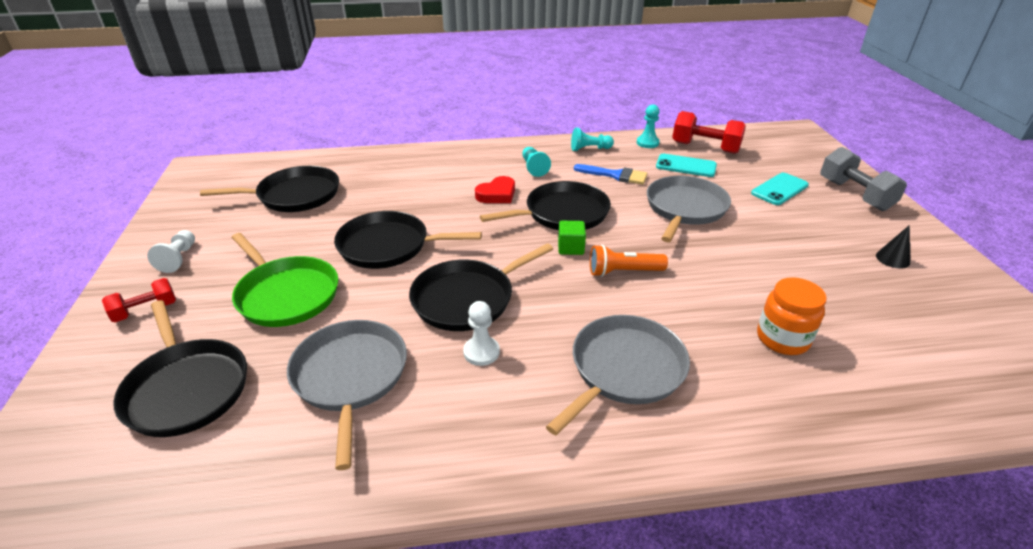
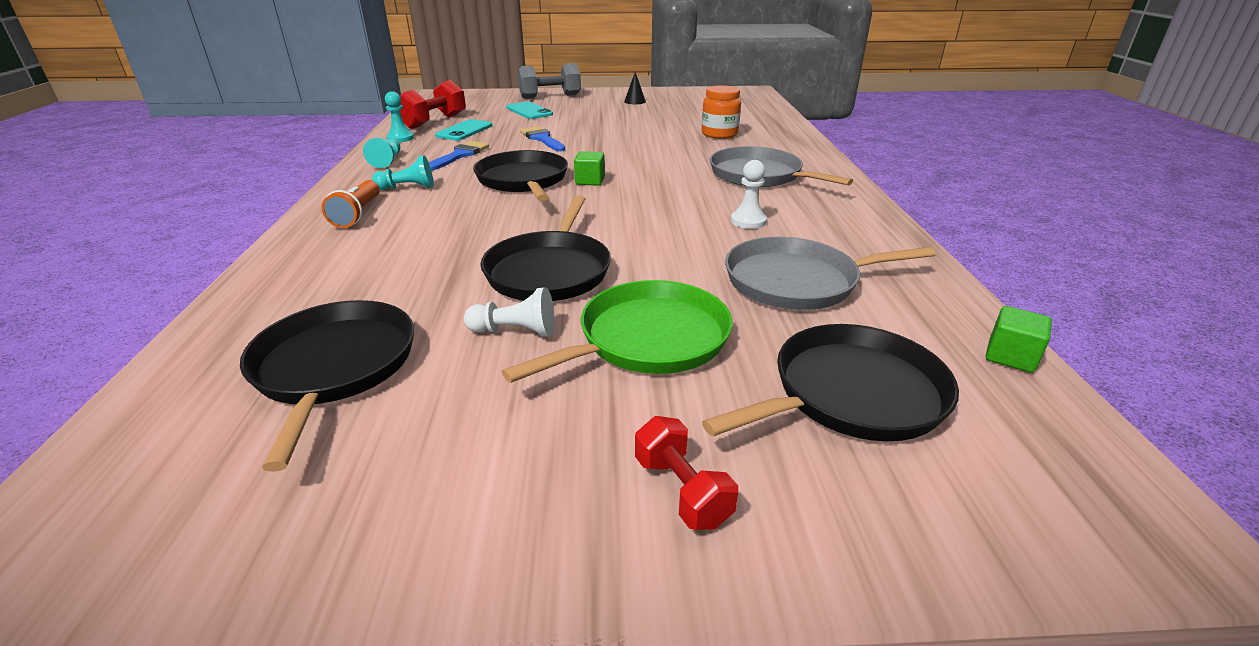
camera: 85 degrees left, 5 degrees down
(179, 258) = (508, 488): white pawn -> white pawn (515, 331)
(186, 509) = (1010, 356): none -> green cube
(467, 298) = (667, 226): black pan -> none
(497, 194) = (459, 208): red heart -> none
(623, 272) = (634, 166): orange flashlight -> orange flashlight (358, 214)
(684, 208) = (542, 139): grey pan -> blue brush

